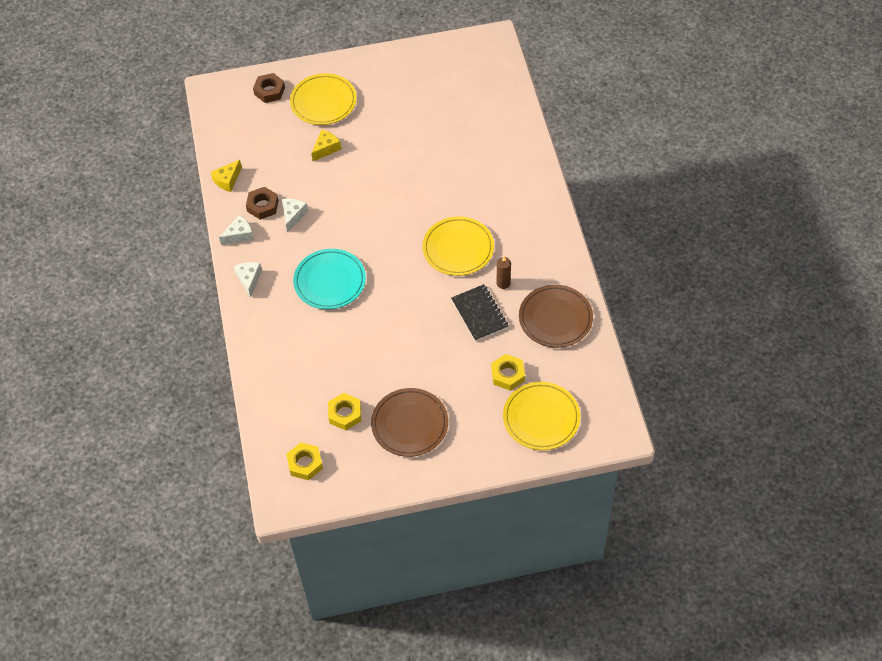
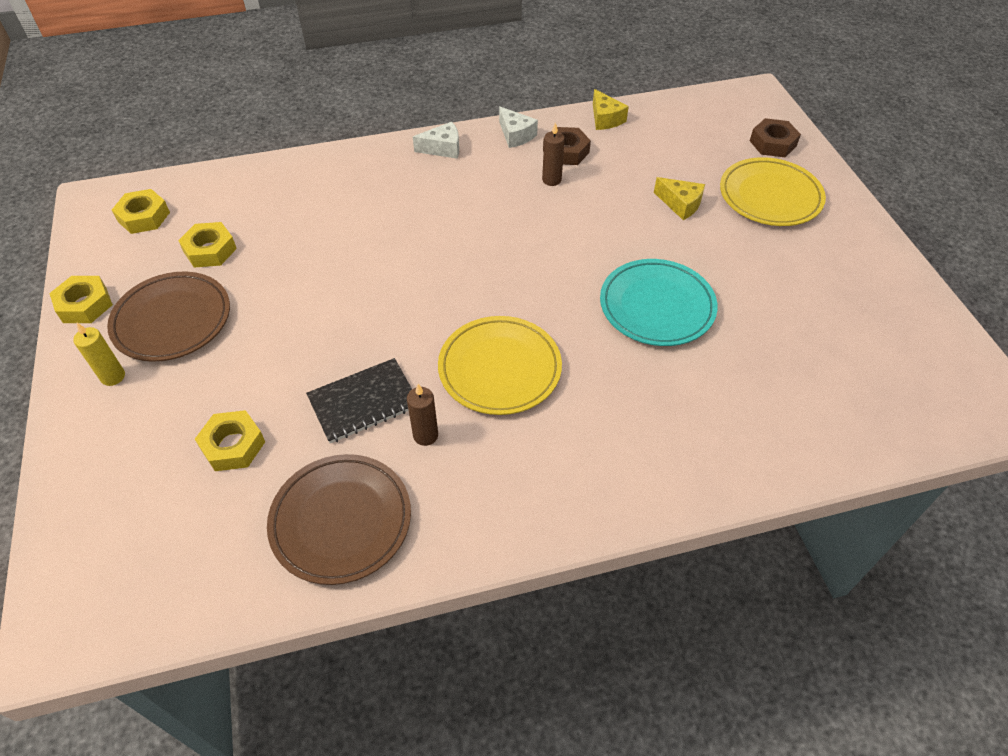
camera: 85 degrees right, 5 degrees down
(227, 180) = (605, 119): yellow cheese -> yellow cheese turned 150 degrees counterclockwise
(293, 216) = (551, 180): white cheese -> brown candle
(330, 281) = (437, 222): turquoise plate -> turquoise plate (657, 306)
(392, 480) = (85, 305): none -> yellow nut
(455, 448) = (113, 376): none -> yellow candle
(541, 418) = (132, 498): yellow plate -> none

